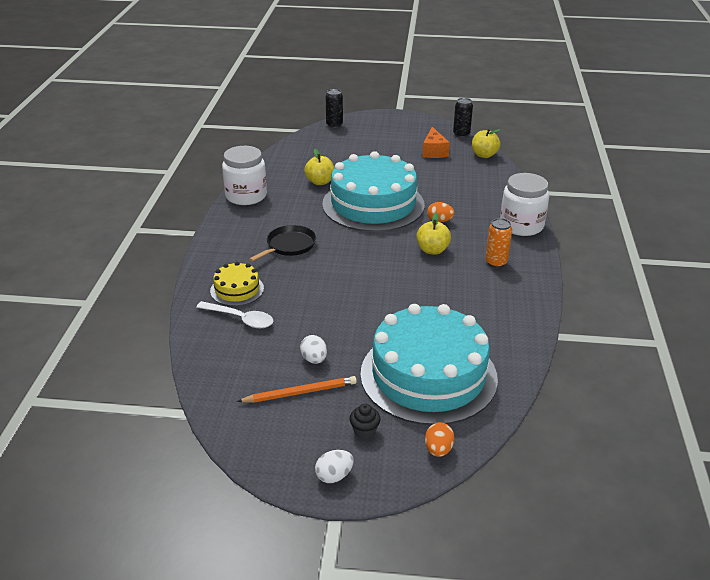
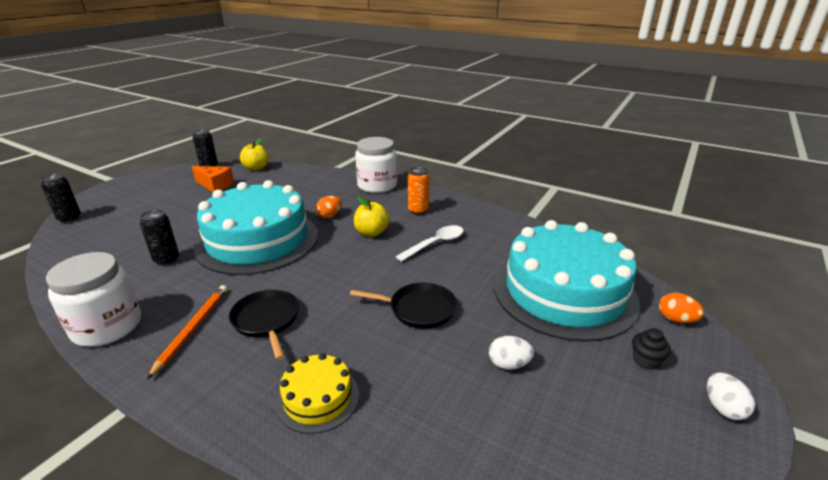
camera: 65 degrees left, 5 degrees down
(240, 319) = (388, 413): white spoon -> white spoon (435, 244)
(300, 392) = (568, 395): orange pencil -> orange pencil (192, 329)
(320, 182) = (167, 260): yellow apple -> black can
(346, 303) = (419, 309): none -> black pan

